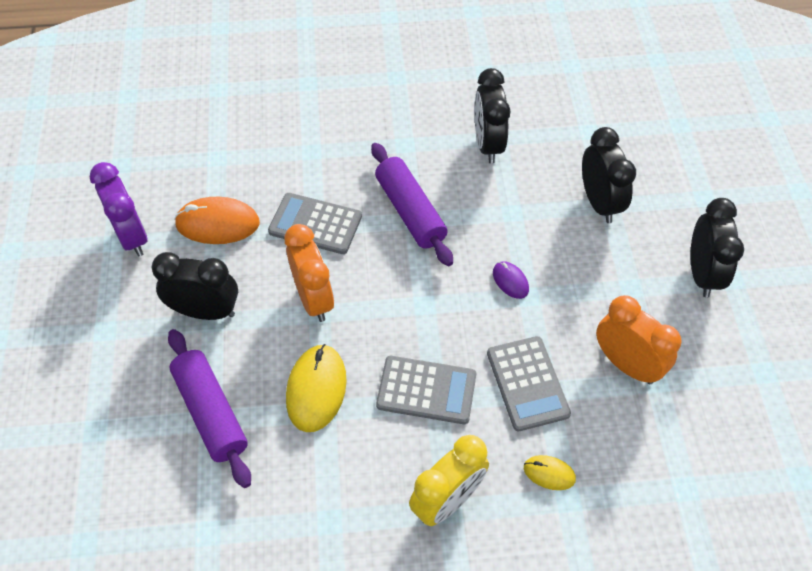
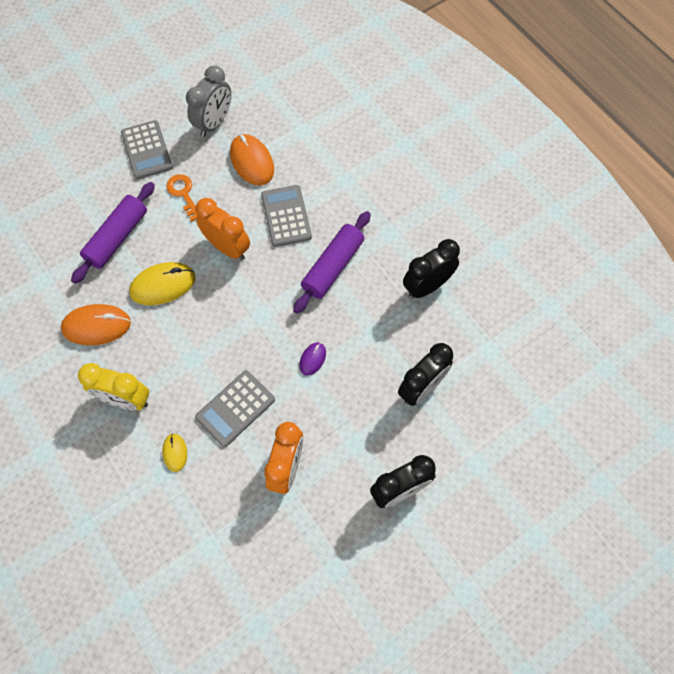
camera: 60 degrees right, 10 degrees up
(132, 236) = (214, 123): purple clock -> grey clock
(205, 311) = (183, 194): black clock -> orange key
(314, 298) = (227, 247): orange clock -> orange clock turned 90 degrees counterclockwise
(322, 491) = (96, 326): none -> orange mouse
(426, 390) = (196, 349): grey calculator -> grey calculator (147, 150)

